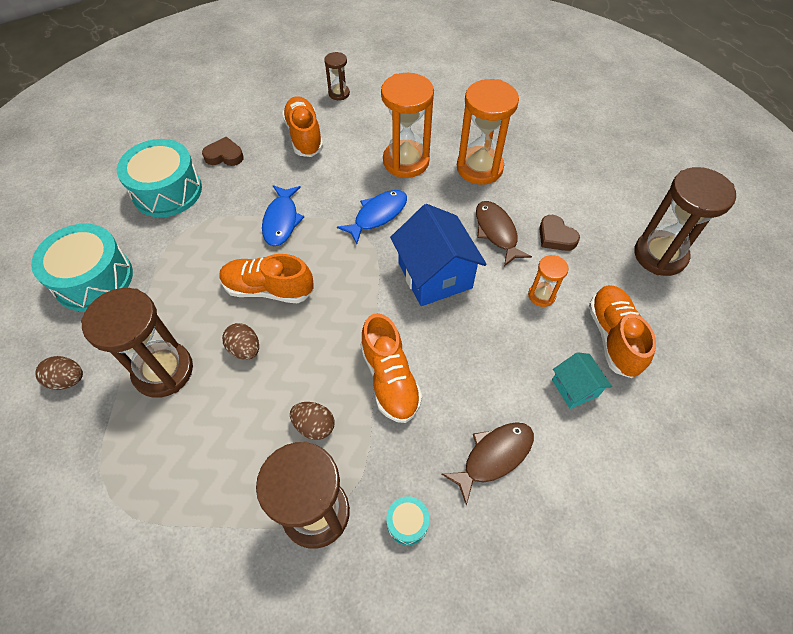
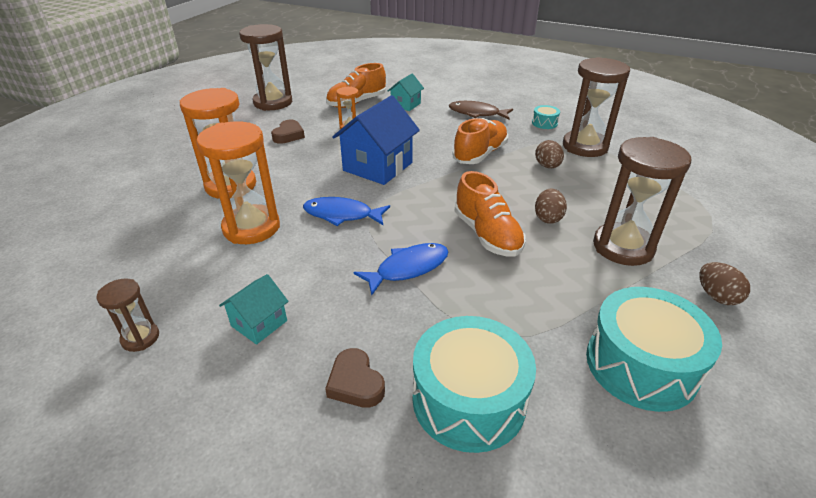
camera: 125 degrees left, 20 degrees down
(304, 136) = (259, 323): orange shoe -> turquoise house
(497, 232) = (306, 156): brown fish -> none

